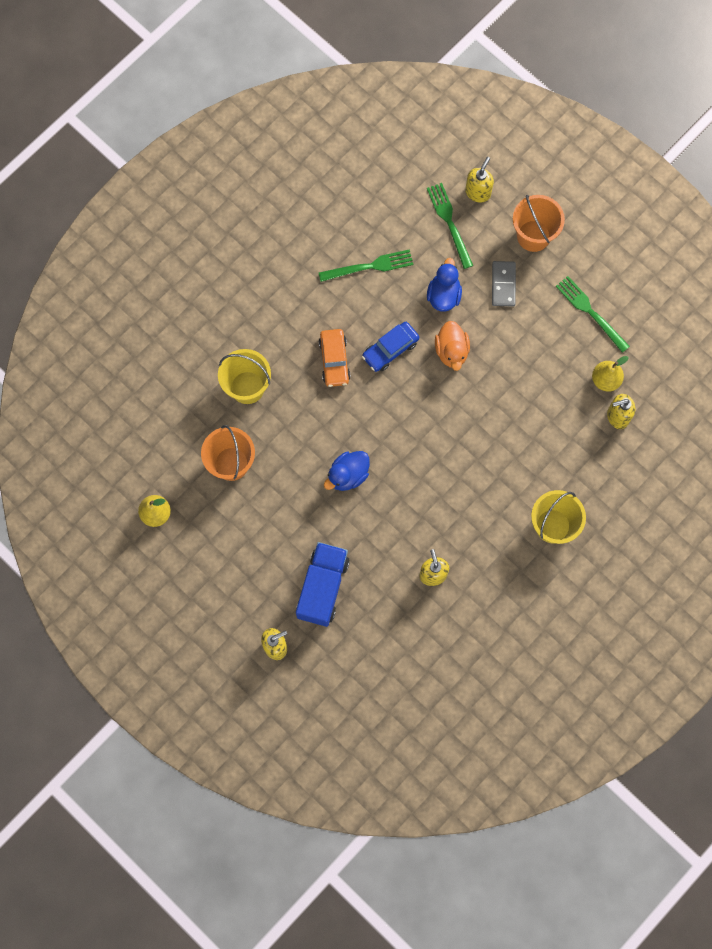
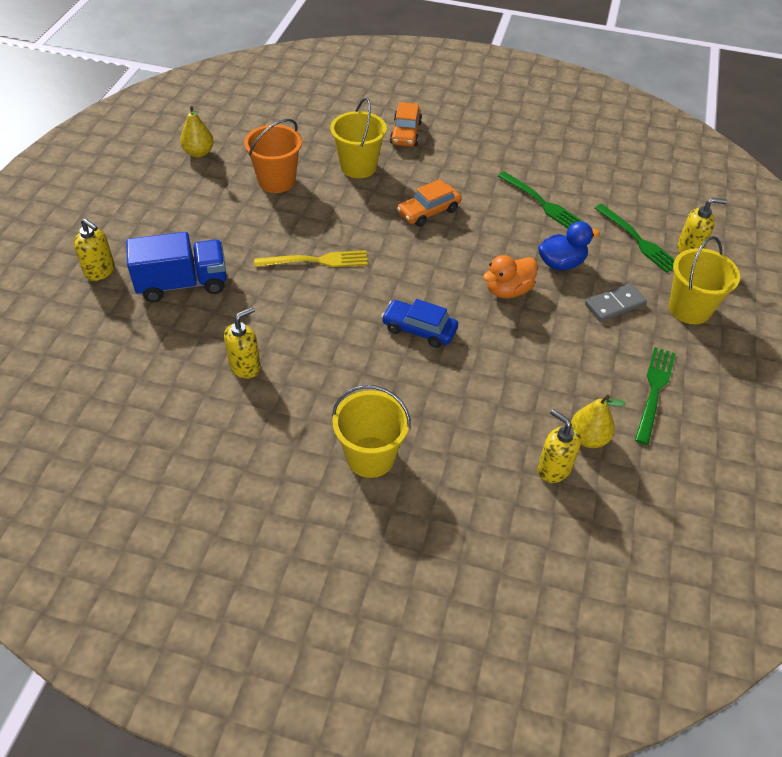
camera: 60 degrees right, 25 degrees down
(221, 324) = (405, 133): none -> orange car
(348, 475) = (317, 261): blue duck -> yellow fork
(390, 349) = (472, 245): blue car -> blue car (419, 329)
(449, 222) = (638, 240): green fork -> green fork turned 105 degrees clockwise
(533, 236) = (689, 309): orange bucket -> yellow bucket

